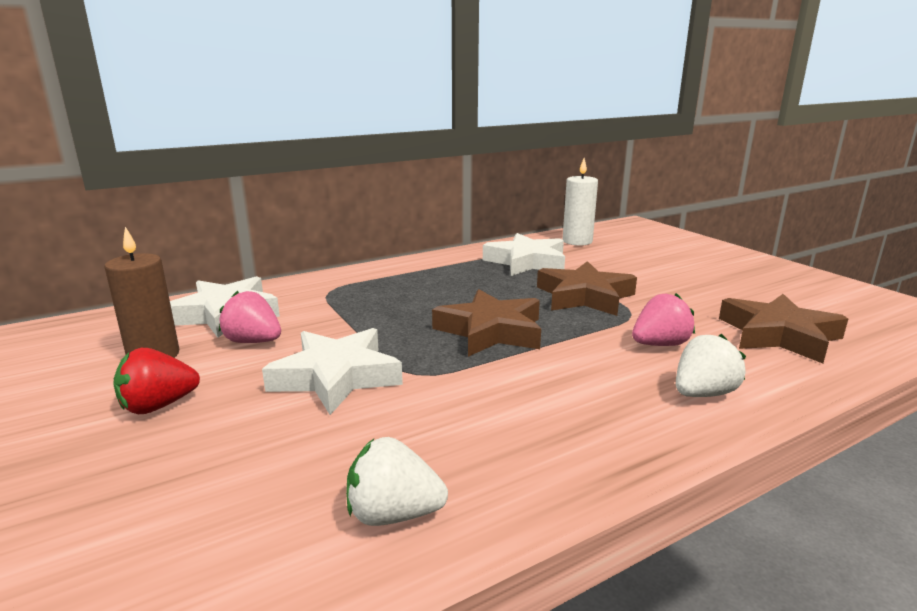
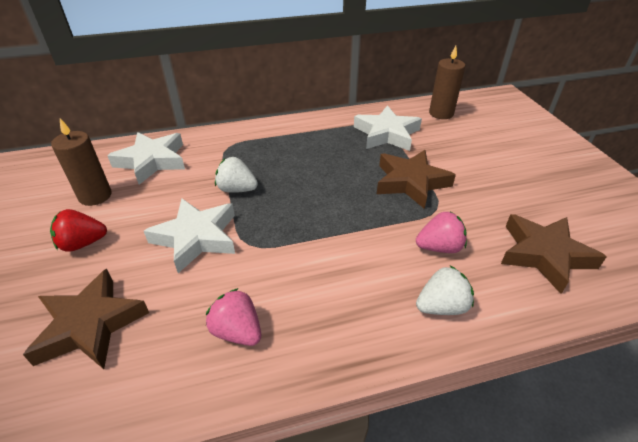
camera: 15 degrees right, 20 degrees up
(253, 342) = (159, 192): pink strawberry -> pink strawberry (237, 331)
(393, 514) = (178, 369): white strawberry -> white strawberry (237, 189)
(491, 331) = (320, 210): brown star -> brown star (90, 325)
(577, 241) = (441, 113): white candle -> brown candle

